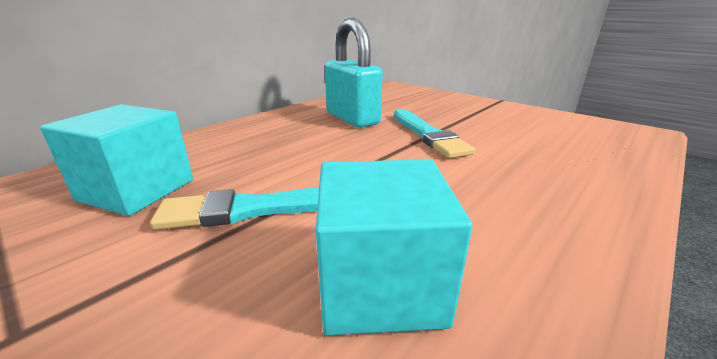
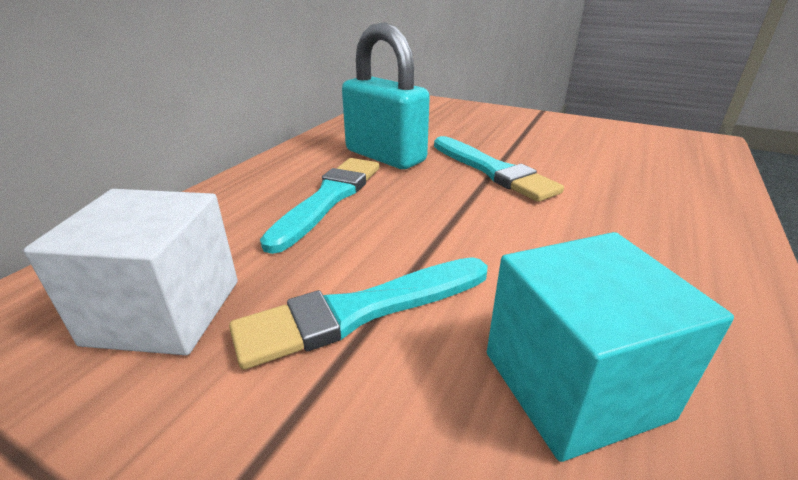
camera: 15 degrees left, 5 degrees up
(137, 190) = (165, 311): turquoise cube -> white cube
(291, 140) = (328, 199): none -> turquoise brush

